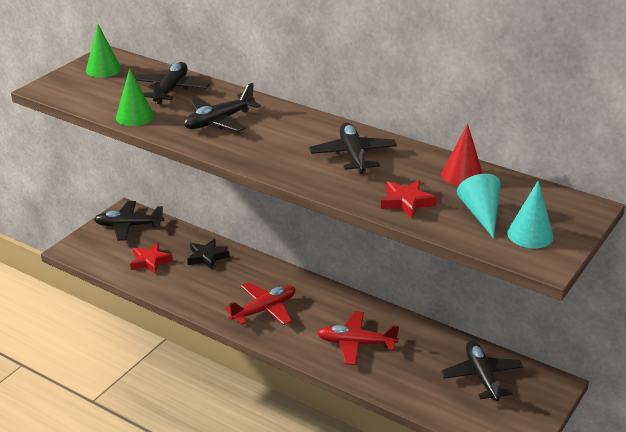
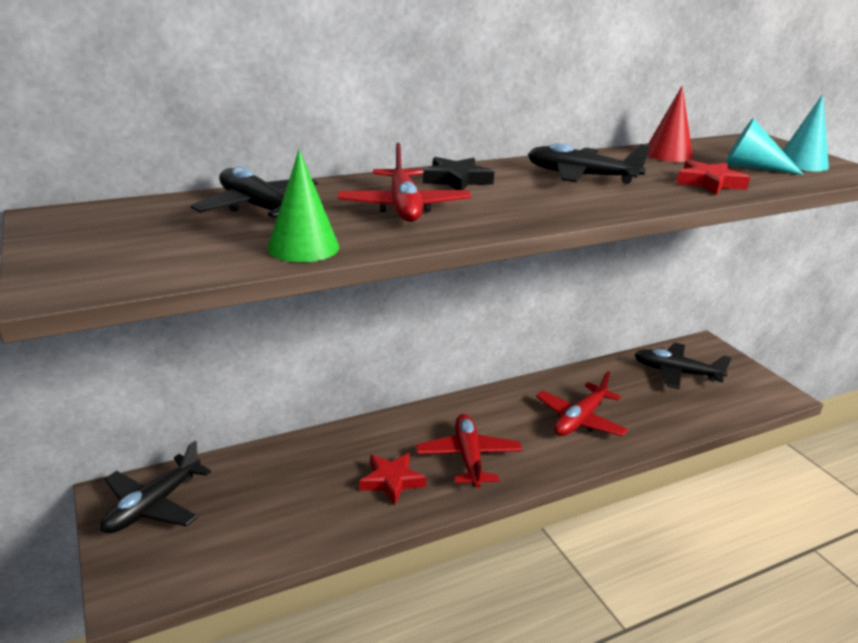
camera: 60 degrees left, 5 degrees down
(103, 69) = (95, 230): green cone -> none
(150, 261) = (265, 516): red star -> red star (392, 481)
(207, 257) = (315, 461): black star -> black star (456, 180)
(219, 121) = (403, 207): black plane -> red plane

